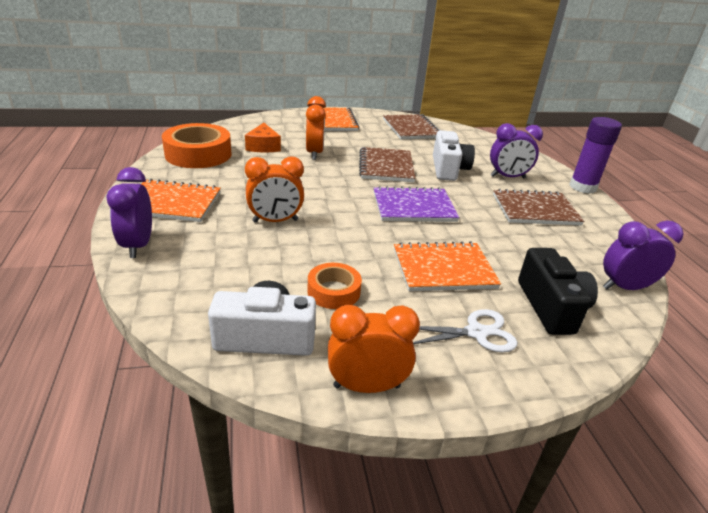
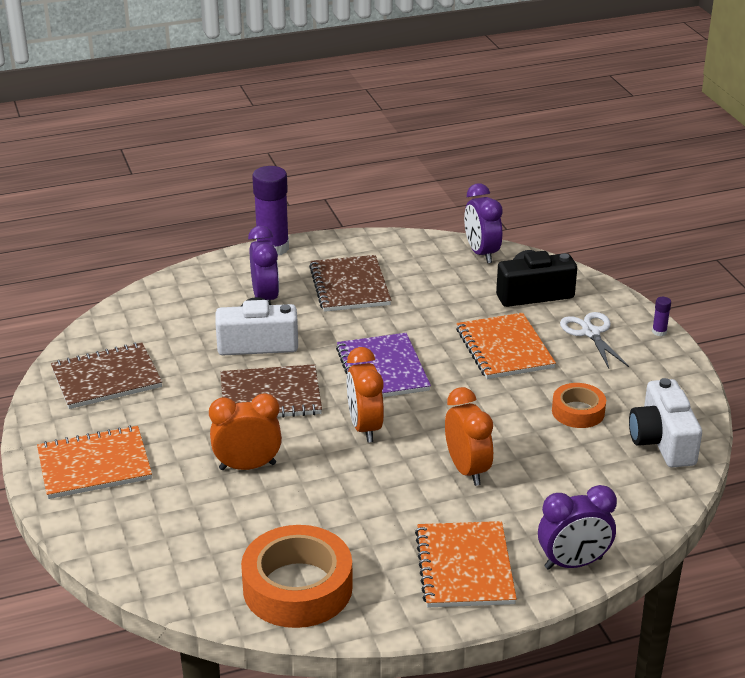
camera: 95 degrees left, 0 degrees up
(263, 146) = (240, 523): orange cheese -> none
(366, 386) = (683, 384): orange clock -> orange clock (365, 427)
(484, 396) = (659, 332): none -> purple glue stick

